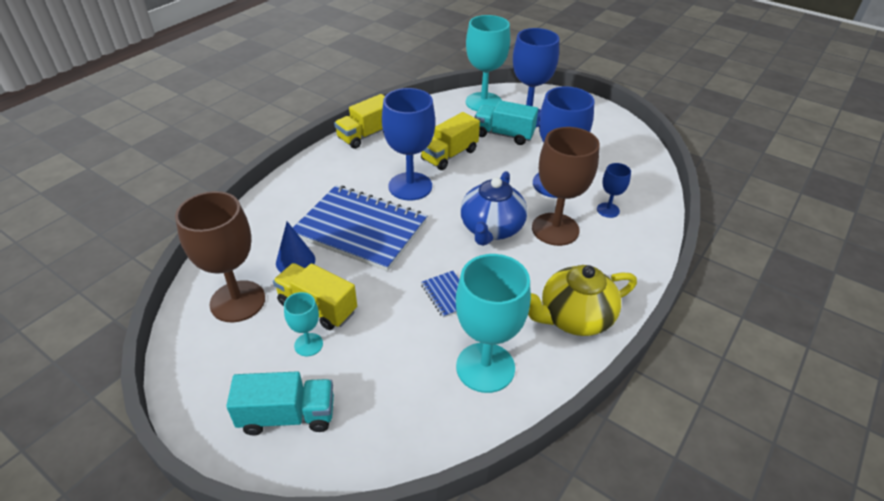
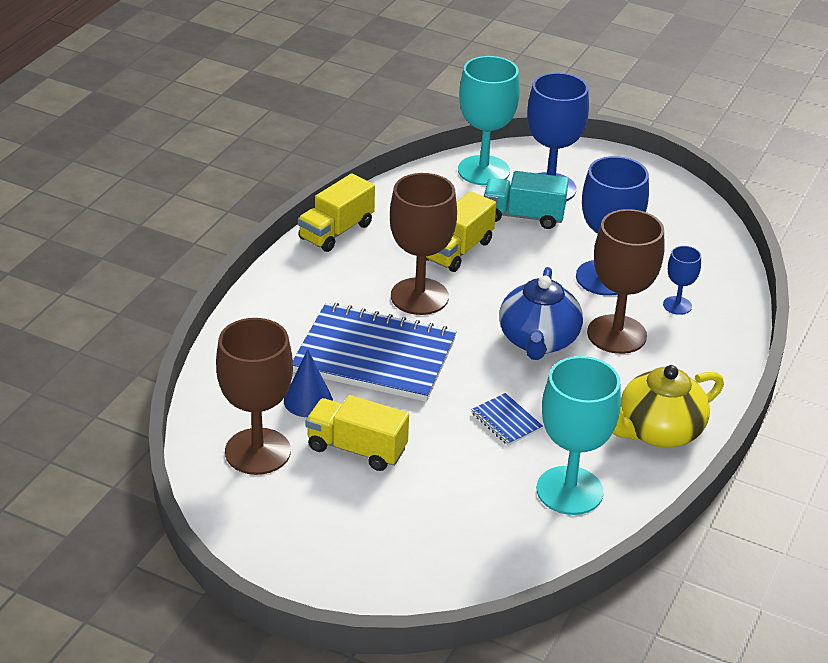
camera: 10 degrees left, 5 degrees down
(287, 416) = (368, 557): turquoise truck -> none
(308, 344) = (362, 488): turquoise goblet -> none
(410, 186) = (419, 296): blue goblet -> brown goblet

